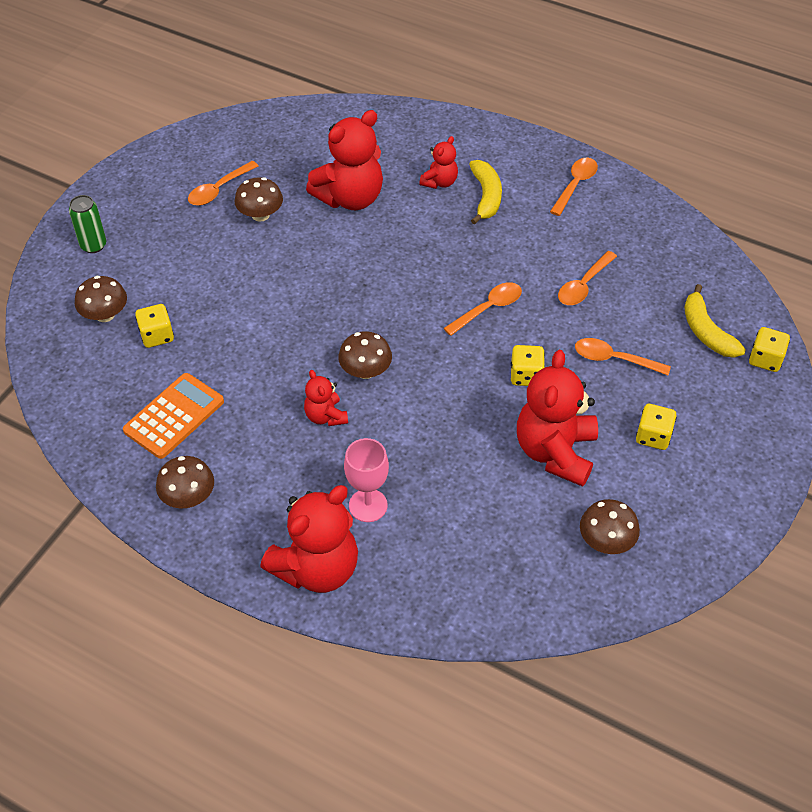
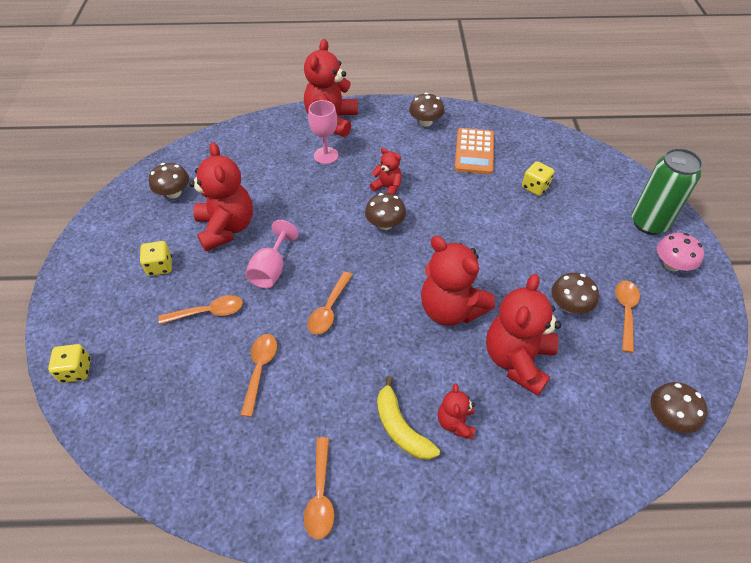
camera: 150 degrees right, 0 degrees up
(93, 245) = (649, 223): green can -> green can, size x1.72
(105, 314) = (581, 185): brown mushroom -> brown mushroom (669, 417)
(127, 204) = (672, 264): none -> pink mushroom
(371, 258) = (450, 309): none -> red teddy bear
(526, 376) = (271, 269): yellow dice -> pink goblet
(706, 331) = (134, 374): yellow banana -> none

